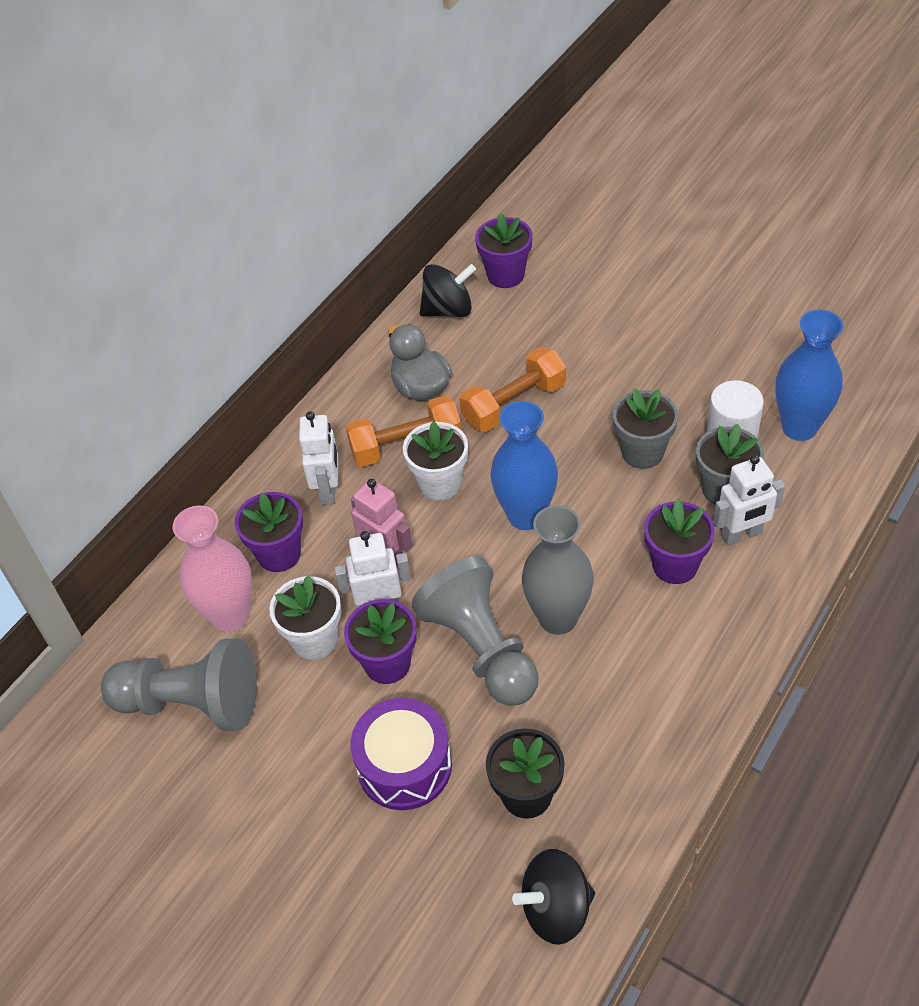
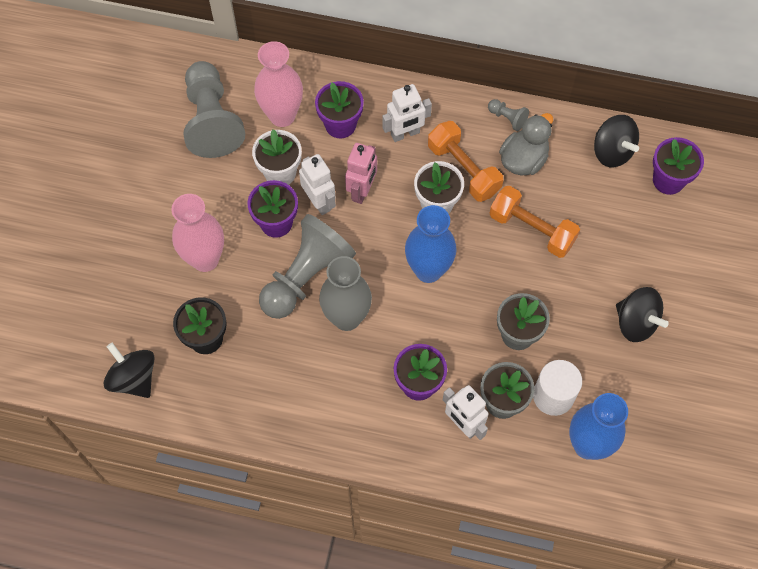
camera: 65 degrees right, 15 degrees up
(359, 387) = (507, 118): none -> grey pawn
(404, 765) = (205, 259): purple drum -> pink vase
(665, 347) = (636, 322): none -> black spinning top

